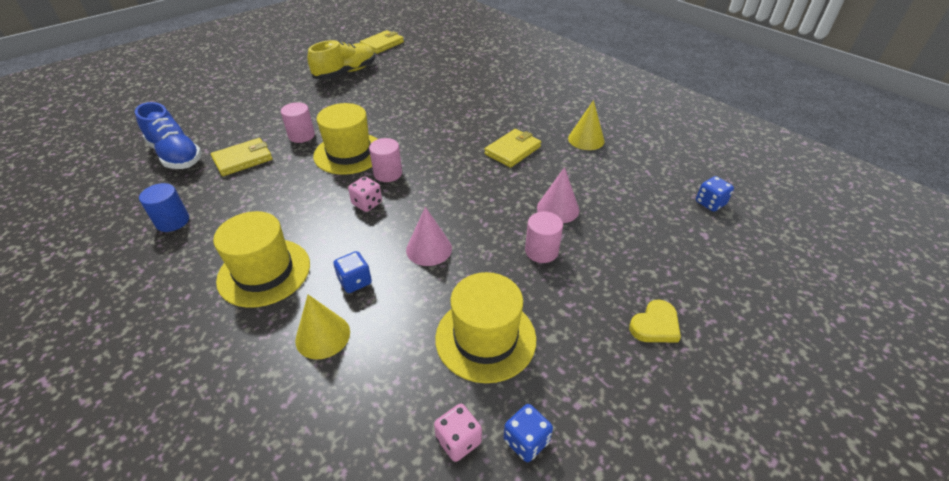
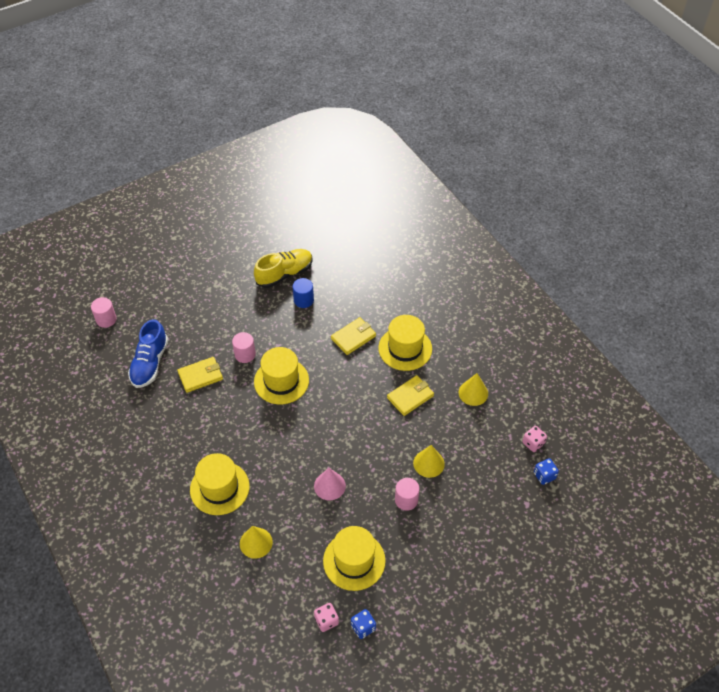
camera: 10 degrees right, 10 degrees up
(172, 221) = (155, 433): blue cylinder -> blue cylinder (303, 300)
(176, 155) = (150, 363): blue shoe -> blue shoe turned 45 degrees clockwise
(355, 281) = (278, 505): blue dice -> none
(367, 203) = (291, 437): pink dice -> pink dice (533, 443)
(382, 44) = (321, 233): yellow wallet -> yellow wallet (353, 337)
(388, 173) = (309, 408): pink cylinder -> pink cylinder (106, 319)
(493, 113) = (405, 348): none -> yellow hat
(558, 209) = (428, 463): pink cone -> yellow cone
(655, 325) = (462, 569): yellow heart -> none

